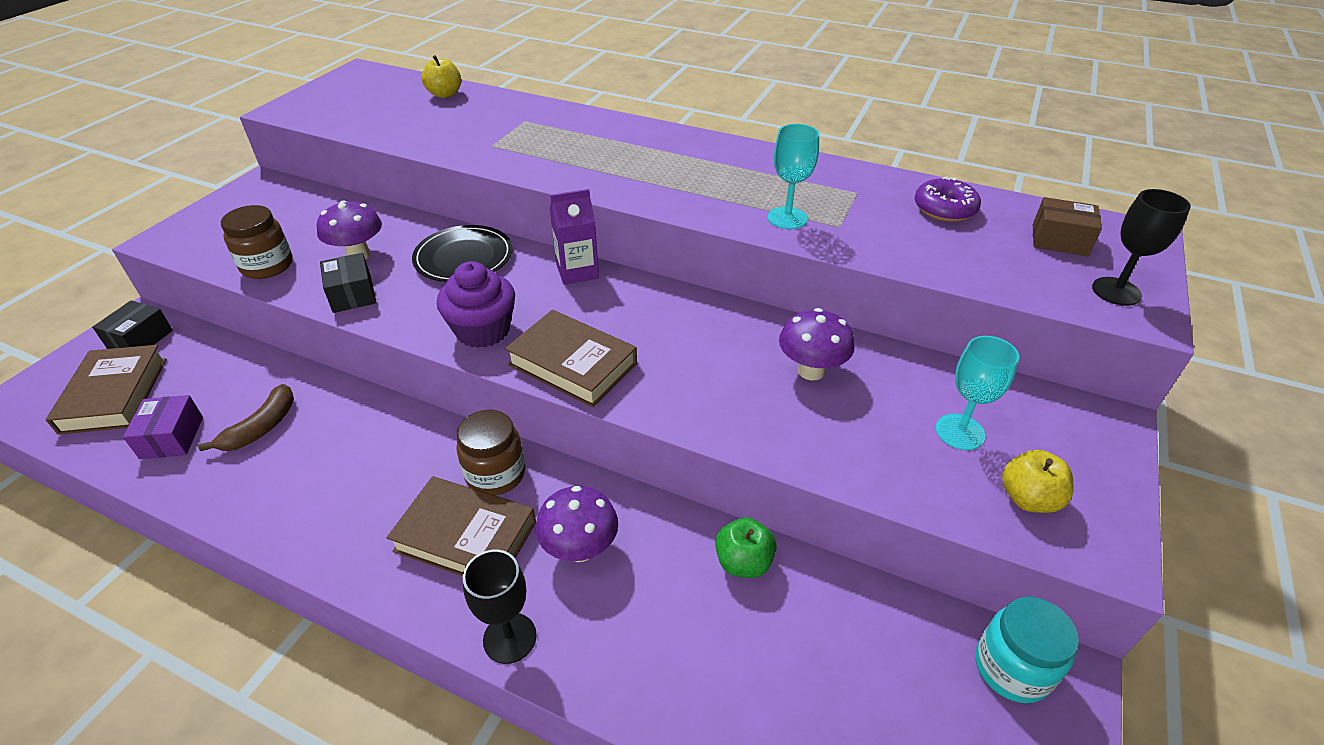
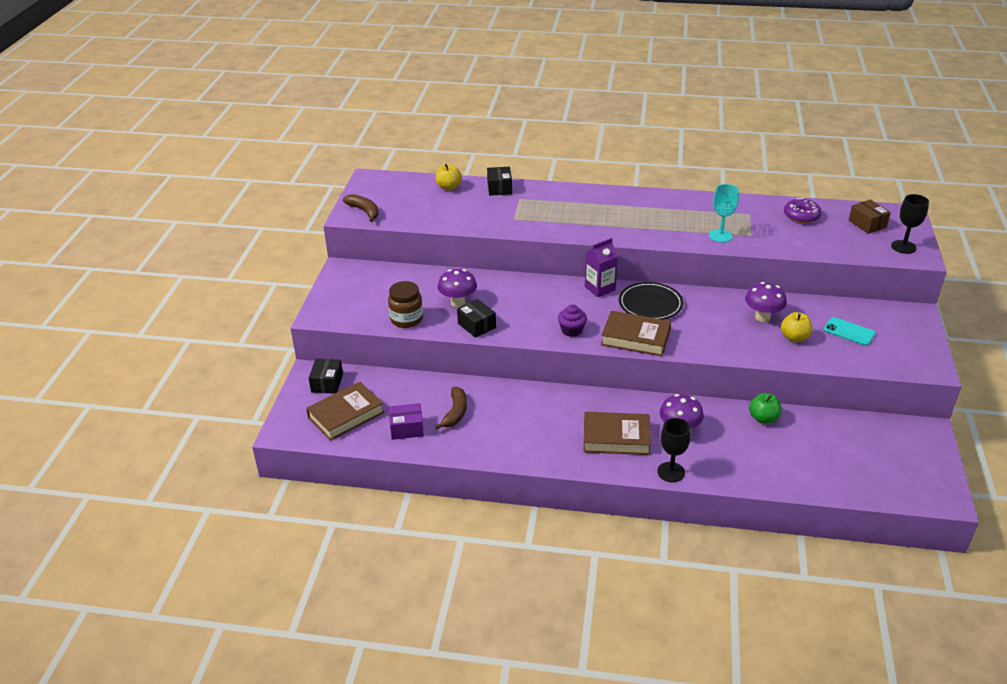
camera: 15 degrees left, 5 degrees down
(115, 395) = (346, 415): brown book -> brown book turned 75 degrees clockwise
(172, 437) = (406, 428): purple box -> purple box turned 75 degrees counterclockwise
(308, 107) = (364, 211): none -> brown banana
(464, 258) = (525, 292): black plate -> black plate (650, 304)
(483, 330) = (571, 330): purple cupcake -> purple cupcake, size x0.65
(495, 474) = (609, 407): brown jar -> none
(510, 104) = (499, 188): none -> black box
(960, 432) = (849, 332): turquoise goblet -> turquoise phone
(1011, 668) = (904, 432): turquoise jar -> none
(1028, 499) = (891, 354): yellow apple -> yellow apple (794, 337)
(1059, 240) = (867, 224): brown box -> brown box turned 60 degrees clockwise

